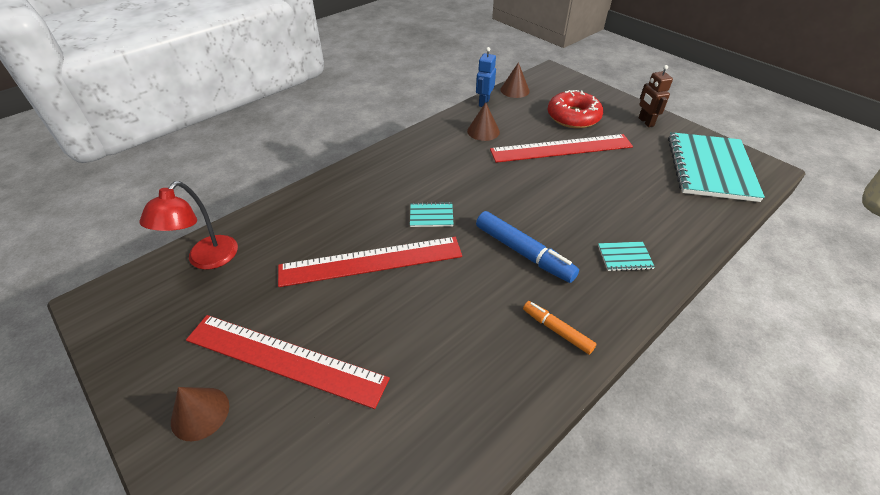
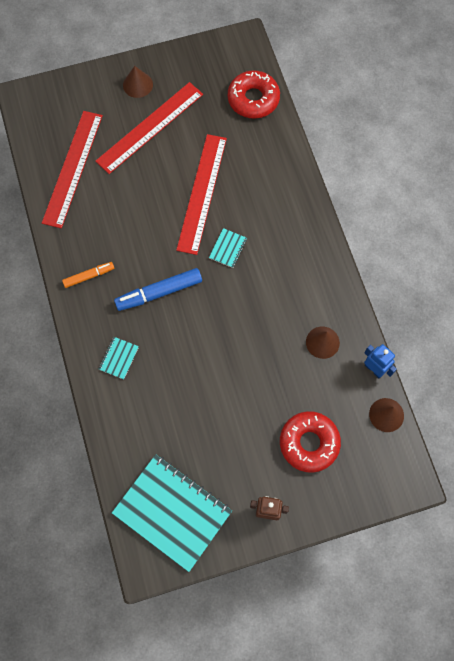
camera: 115 degrees right, 25 degrees up
(207, 260) = (253, 99): red lamp -> red donut
(561, 148) = (263, 397): red ruler -> red ruler (73, 168)

